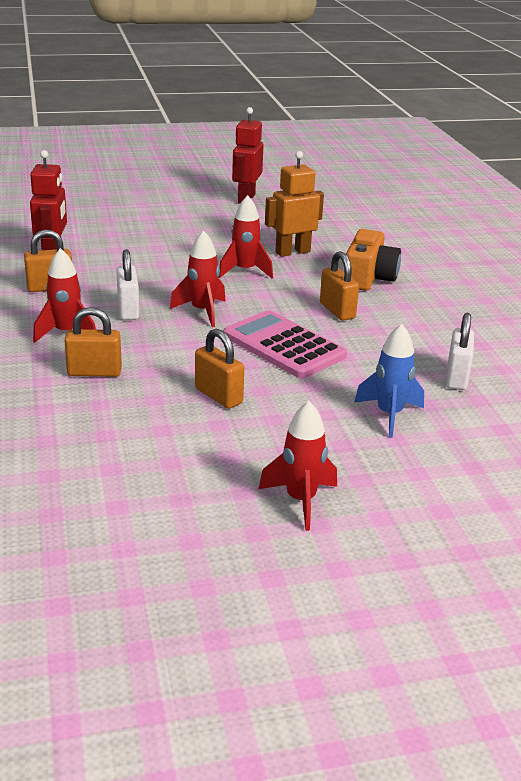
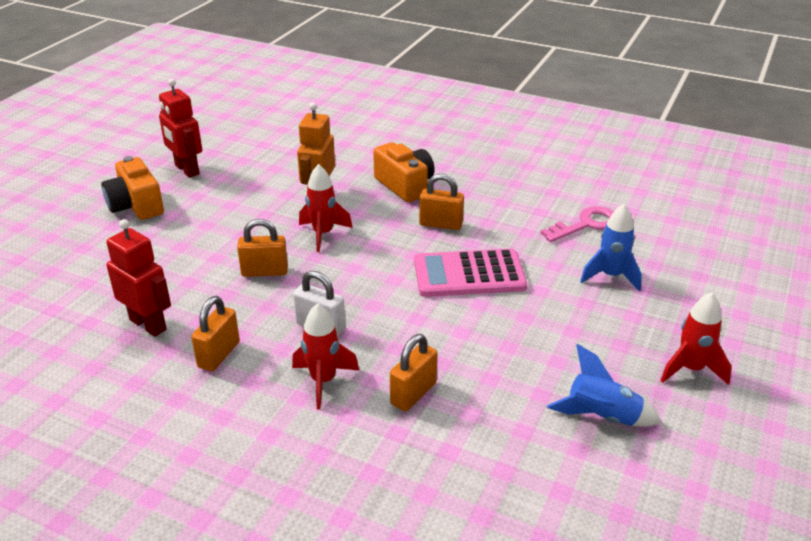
camera: 50 degrees left, 5 degrees up
(167, 468) = (601, 417): none -> blue rocket
(176, 201) = (136, 205): none -> orange camera
(202, 312) = (369, 288): red rocket -> none
(218, 396) = (515, 342): orange padlock -> orange padlock (264, 272)
(456, 377) = (586, 224): white padlock -> pink key

